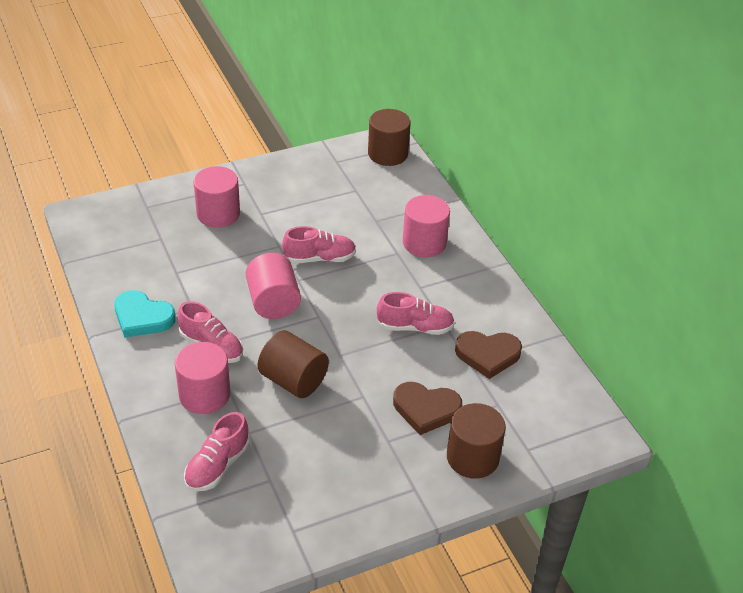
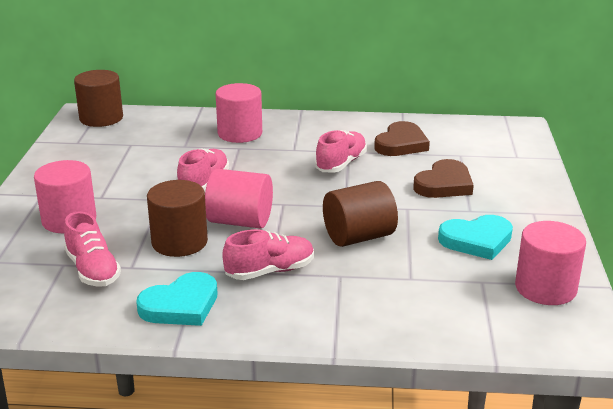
camera: 60 degrees left, 15 degrees down
(204, 395) = (338, 292): pink cylinder -> pink cylinder (545, 288)
(217, 465) = (445, 307): pink shoe -> pink shoe (93, 270)
(335, 459) = (476, 240): none -> turquoise heart
(472, 457) = (512, 179): brown cylinder -> brown cylinder (179, 242)

